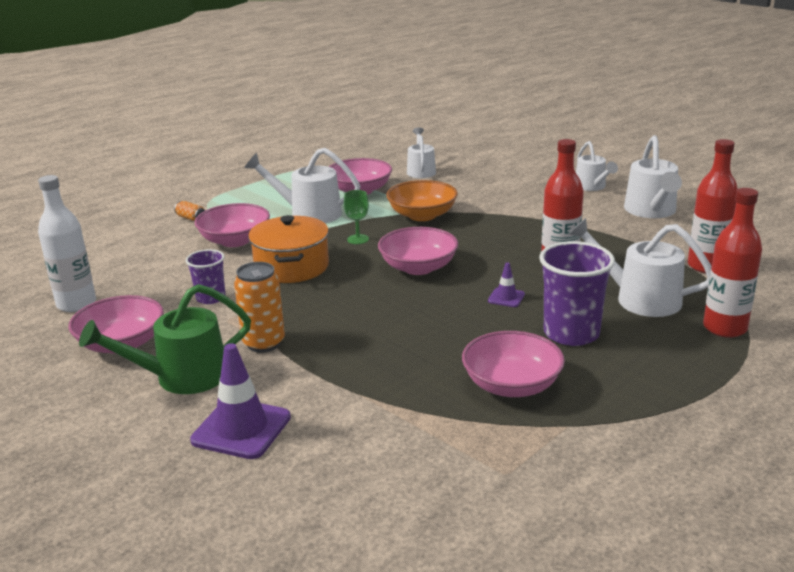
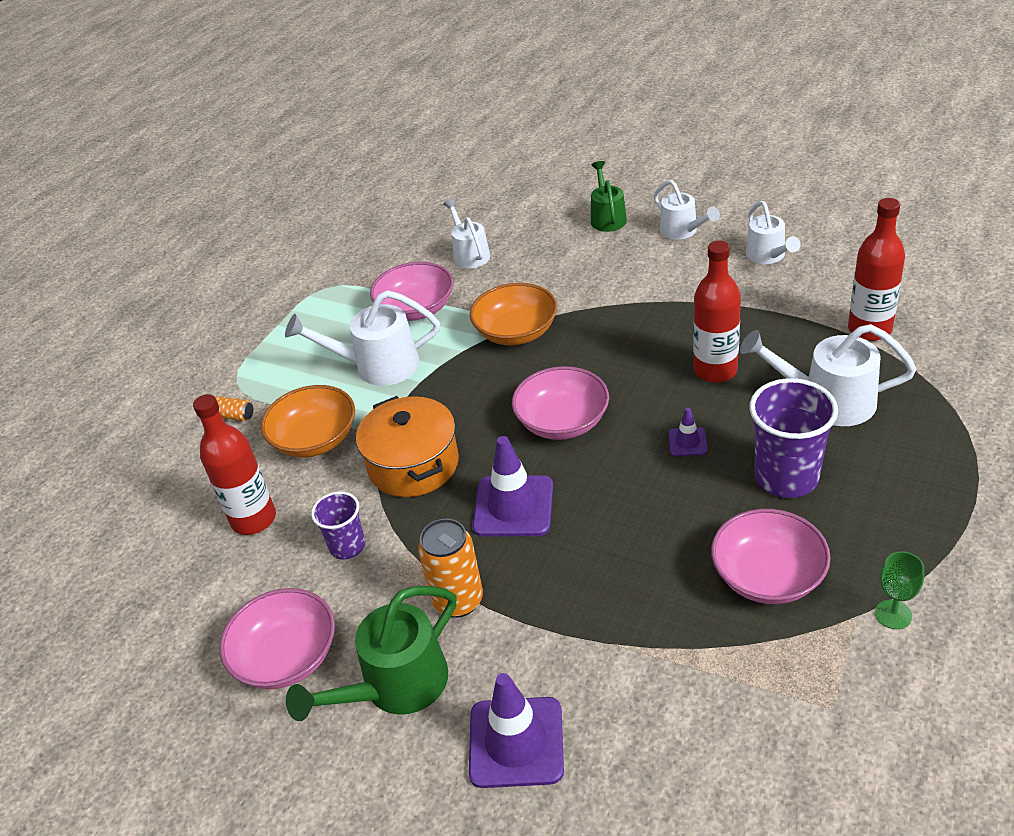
camera: 15 degrees left, 15 degrees up
(76, 304) = (183, 608): white bottle -> none
(235, 240) = (315, 439): pink bowl -> orange bowl
(345, 303) = (513, 506): none -> purple traffic cone
(358, 239) = (464, 394): green goblet -> green goblet (893, 614)
(539, 170) = (607, 217): none -> green watering can
(651, 211) = (768, 256): white watering can -> white watering can, size x0.65
(724, 328) = (935, 420): red bottle -> red bottle (254, 519)

